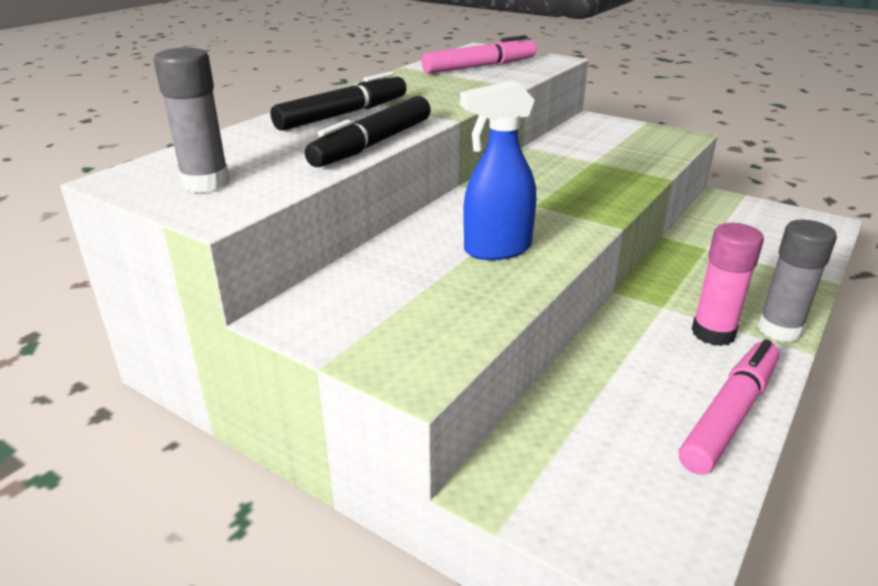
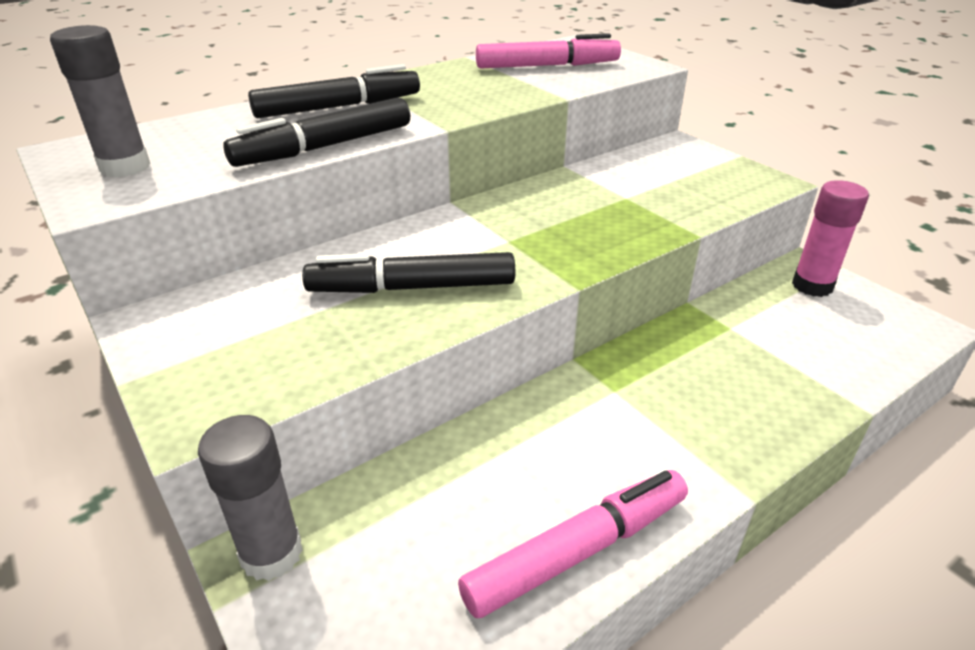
camera: 20 degrees right, 5 degrees up
(496, 250) = (412, 288): blue spray bottle -> black marker
(713, 333) = (645, 440): pink glue stick -> pink glue stick (812, 286)
(779, 329) = (734, 457): grey glue stick -> grey glue stick (271, 553)

